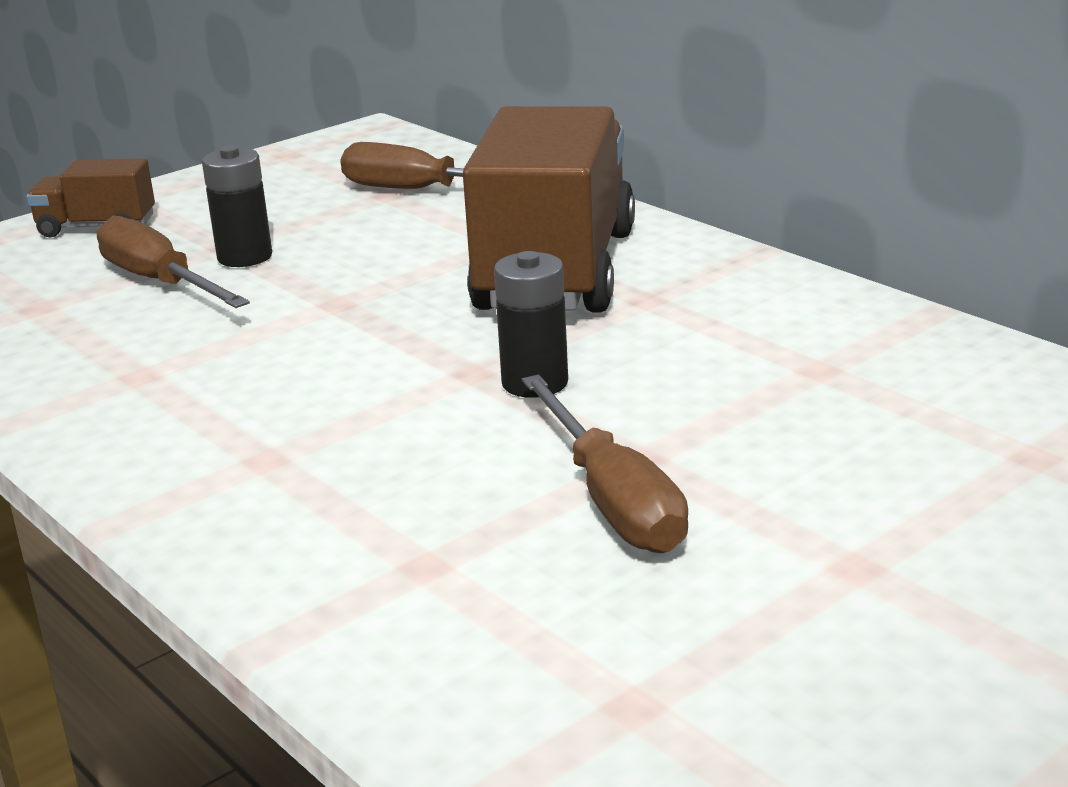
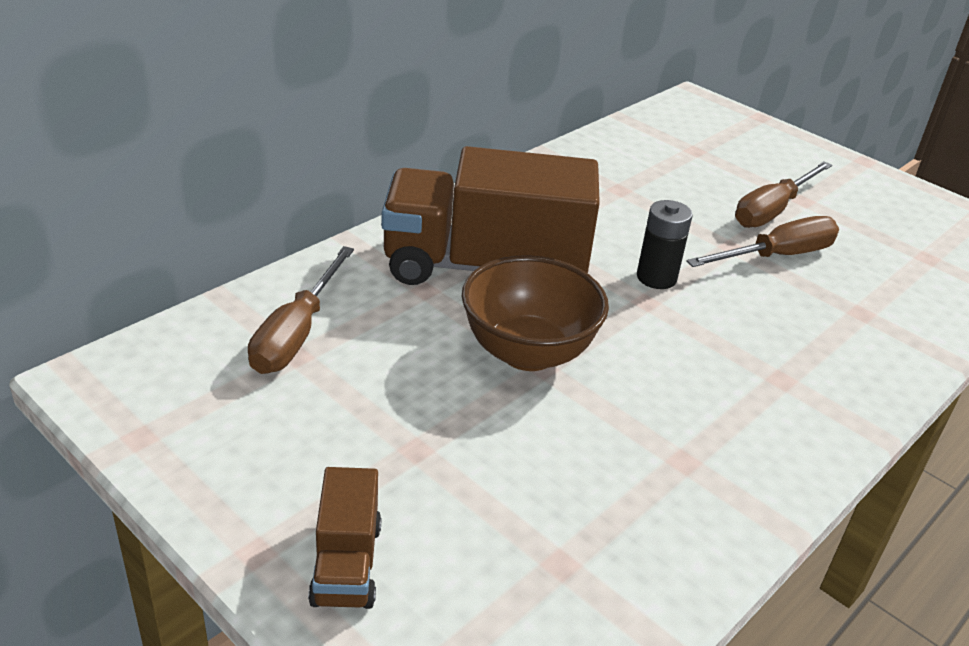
camera: 100 degrees left, 10 degrees up
(160, 282) = (502, 480): brown screwdriver -> brown screwdriver (772, 210)
(245, 257) = (444, 431): black battery -> none
(367, 295) = (528, 352): none -> brown bowl

